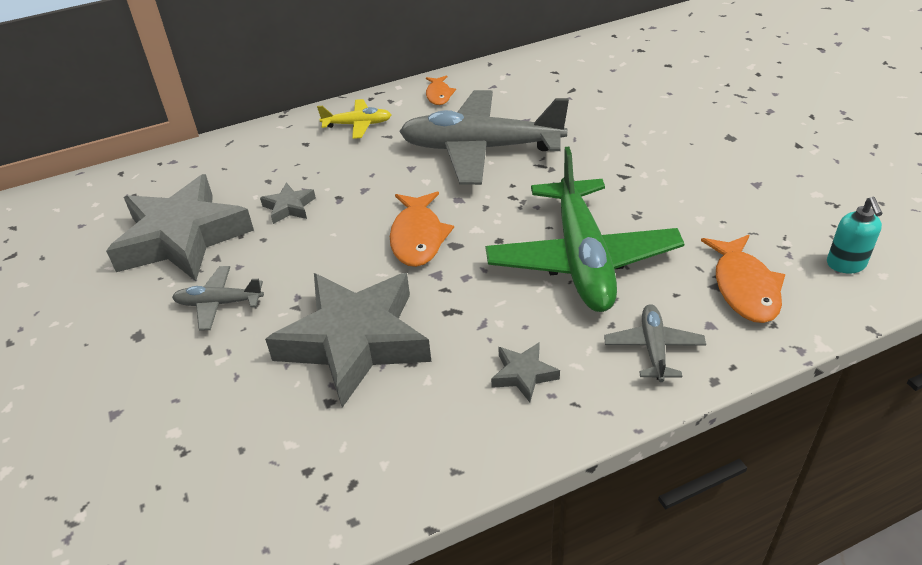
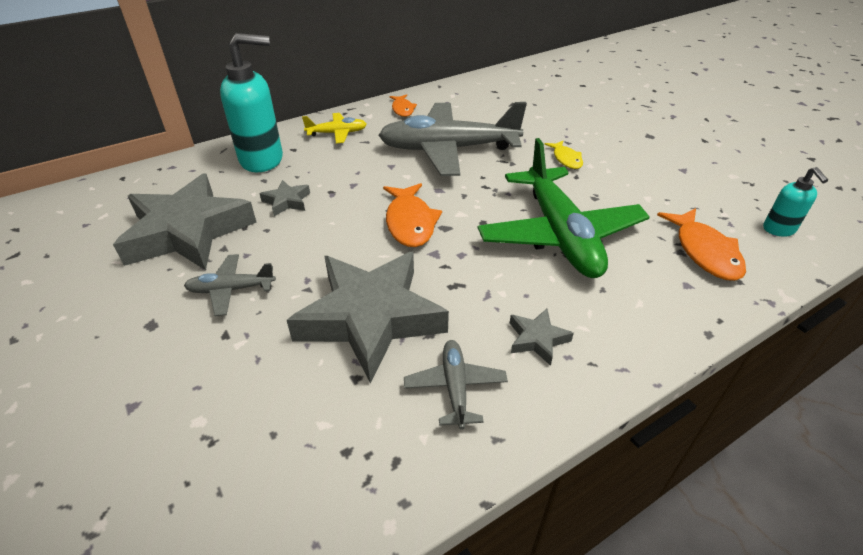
camera: 10 degrees left, 0 degrees up
(270, 156) = (262, 160): none -> turquoise soap dispenser
(617, 165) = (566, 159): none -> yellow fish
(653, 348) = (646, 308): grey plane -> grey plane (455, 387)

